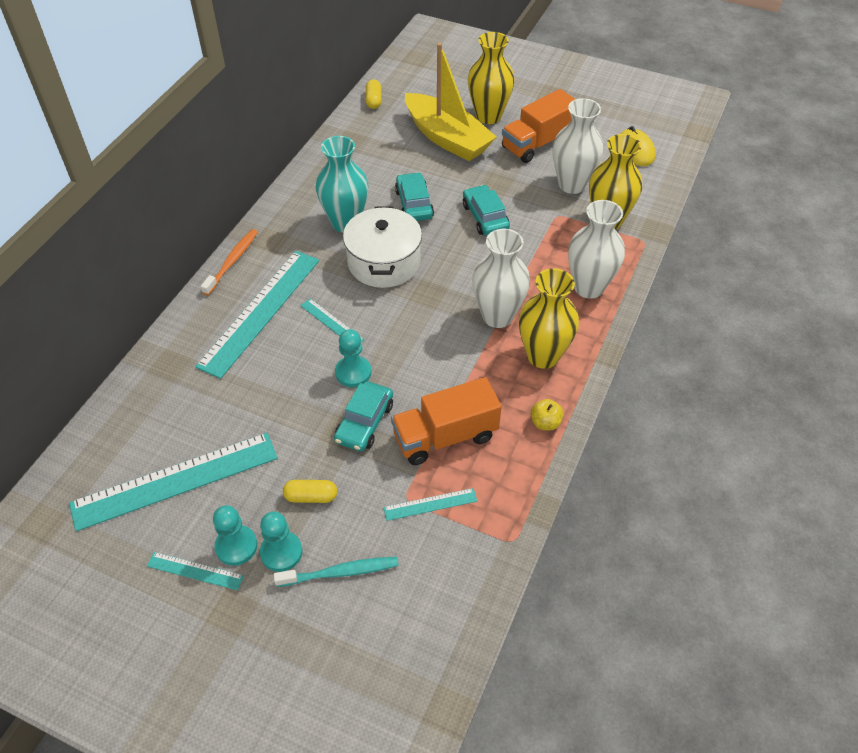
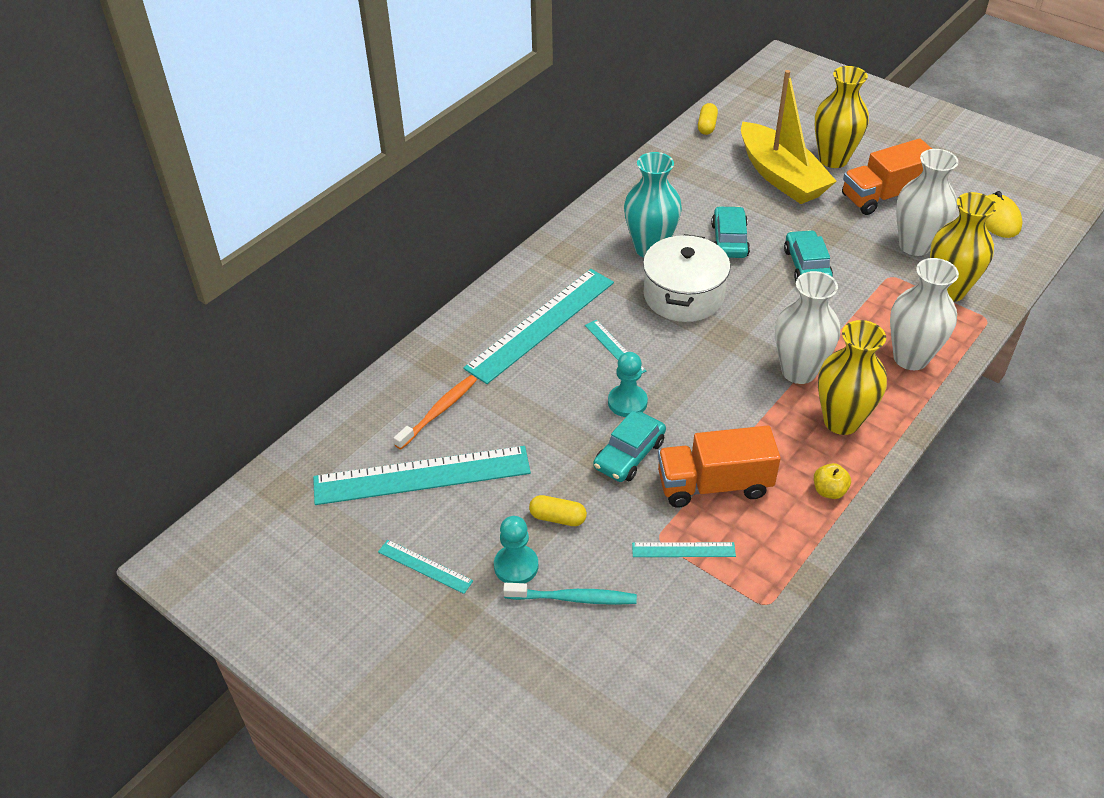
camera: 15 degrees right, 5 degrees down
(232, 261) = (521, 270): orange toothbrush -> orange toothbrush (439, 411)
(236, 546) = (471, 551): turquoise pawn -> none

